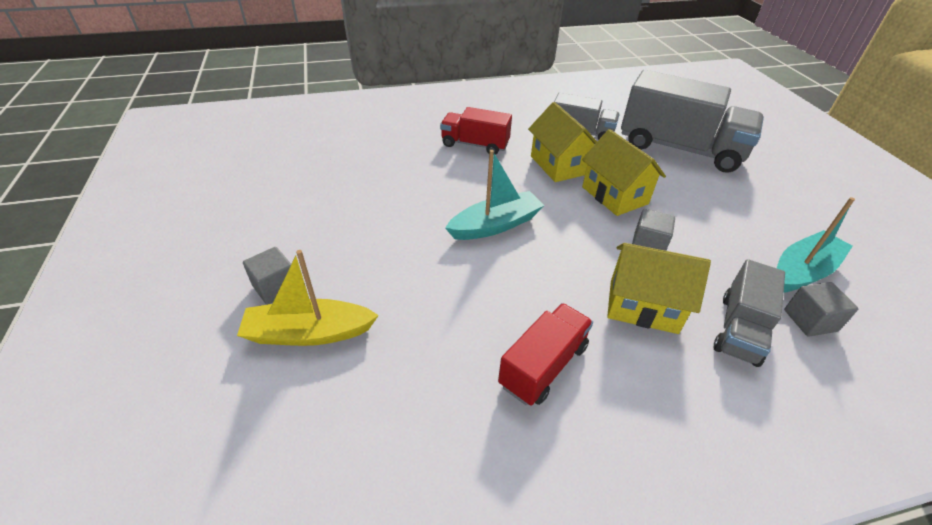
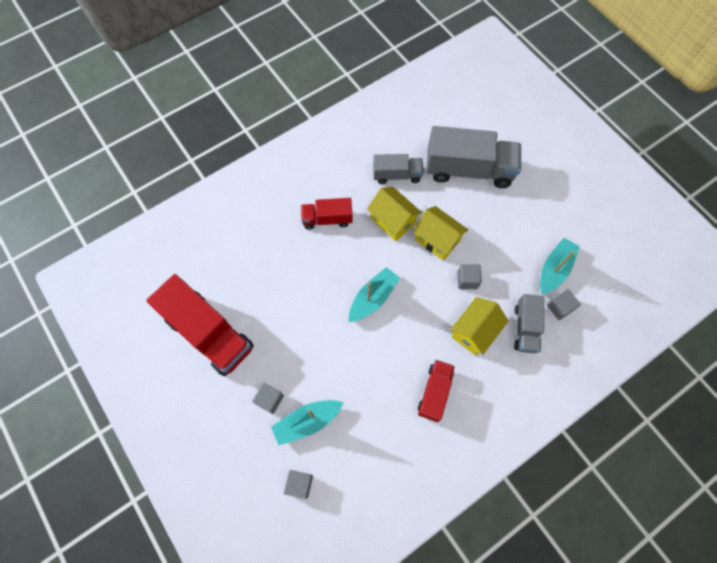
camera: 20 degrees left, 25 degrees up
(230, 418) = (299, 484): none -> grey cube
(258, 198) = (209, 333): none -> red truck
(309, 333) = (307, 422): yellow boat -> turquoise boat
(643, 306) = (474, 331): yellow house -> yellow house turned 45 degrees counterclockwise

